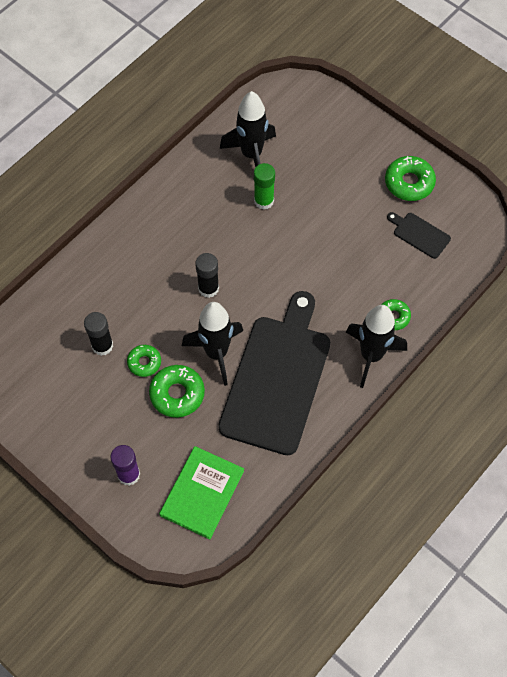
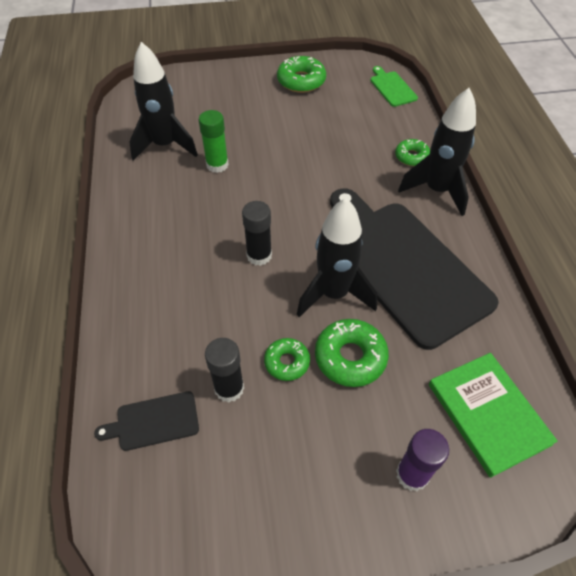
camera: 50 degrees left, 10 degrees down
(419, 234) = (351, 101): black cutting board -> black cutting board (154, 421)
(466, 251) = (392, 88): none -> green cutting board

